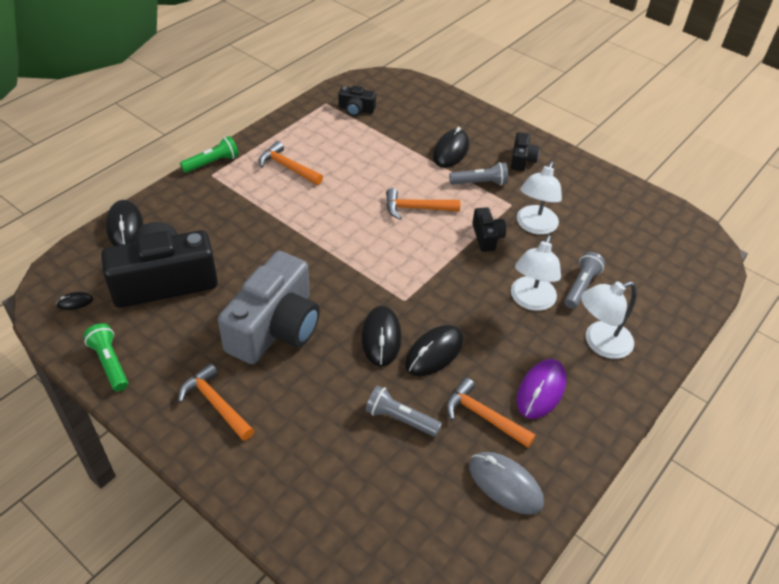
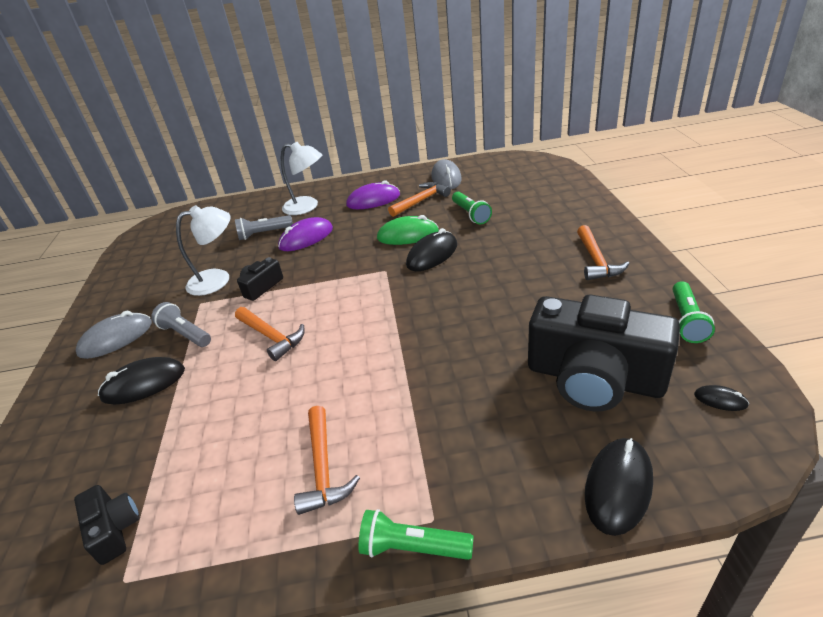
camera: 130 degrees left, 10 degrees down
(275, 327) = (508, 291): grey camera -> none
(400, 419) = (470, 214): grey flashlight -> green flashlight
(434, 352) = (408, 235): black mouse -> green mouse
(483, 416) = (421, 201): orange hammer -> orange hammer turned 120 degrees counterclockwise
(522, 160) = (116, 338): black camera -> grey mouse
(530, 301) = (306, 238): white lamp -> purple mouse

